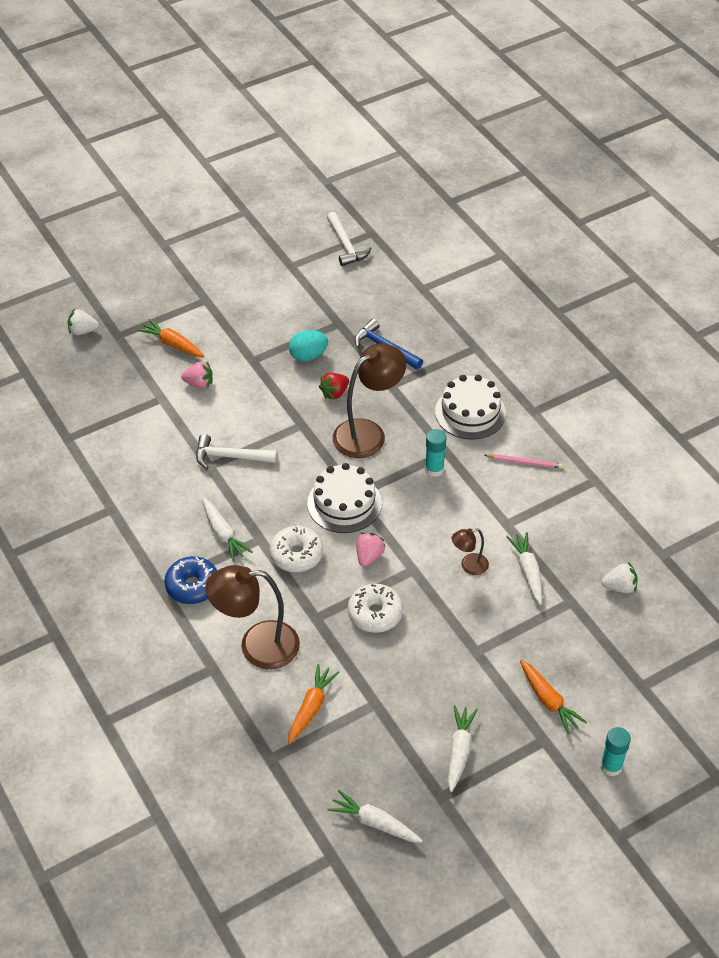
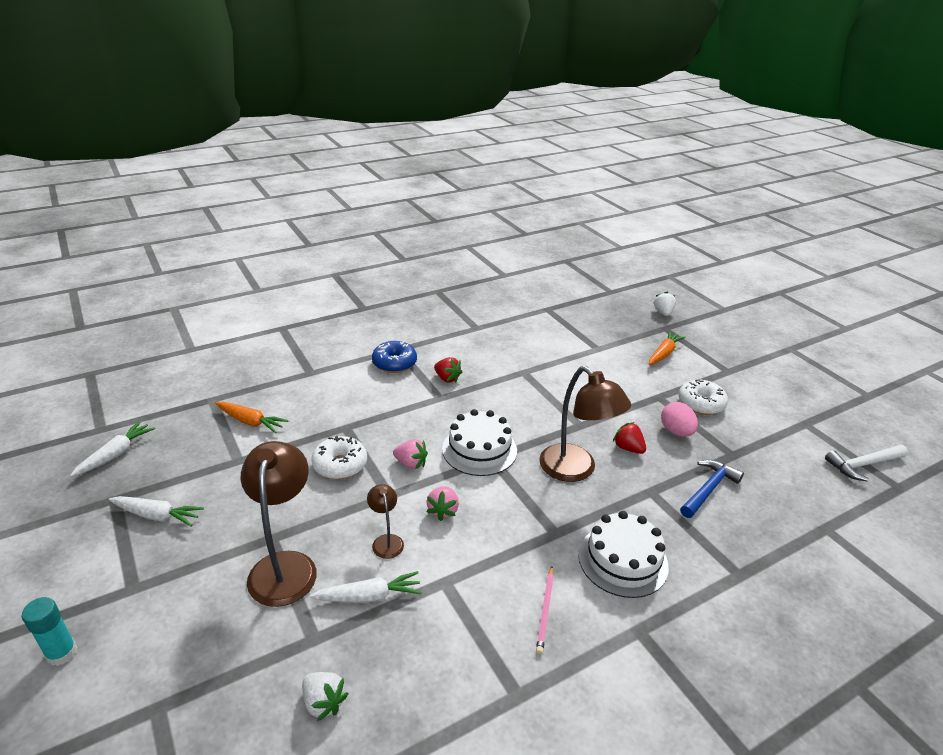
camera: 90 degrees right, 15 degrees down
(199, 383) = (620, 367): pink strawberry -> pink strawberry (443, 511)
(223, 534) = (447, 378): white carrot -> red strawberry
(230, 456) = (535, 383): white hammer -> none
(257, 646) = (325, 394): brown lamp -> brown lamp (285, 566)
(296, 555) = (419, 418): white donut -> white donut (701, 404)
(308, 356) = (676, 432): turquoise egg -> pink egg
(434, 469) = (528, 520): turquoise glue stick -> none
(548, 701) = (181, 598): orange carrot -> none
(619, 587) = (323, 702): white strawberry -> white strawberry turned 45 degrees counterclockwise

